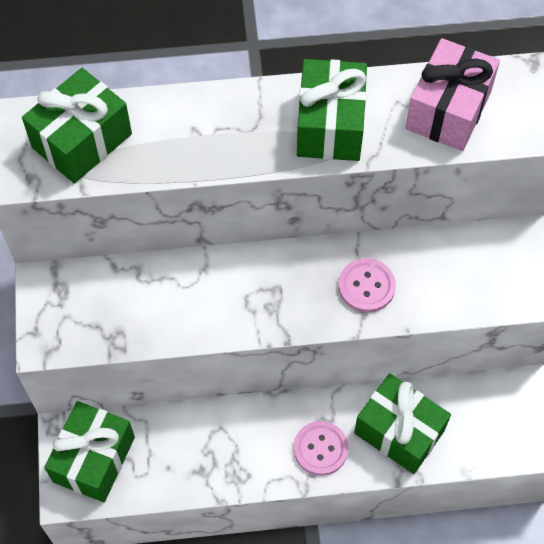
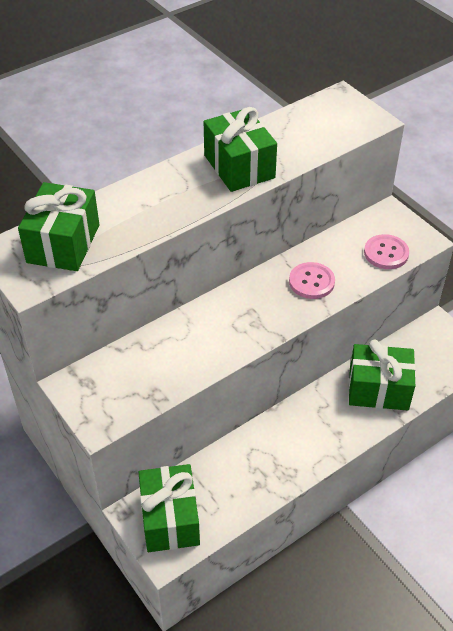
camera: 30 degrees left, 15 degrees down
(320, 449) = (333, 426): pink button -> pink button (386, 253)
(448, 110) = (310, 130): pink gift -> none

